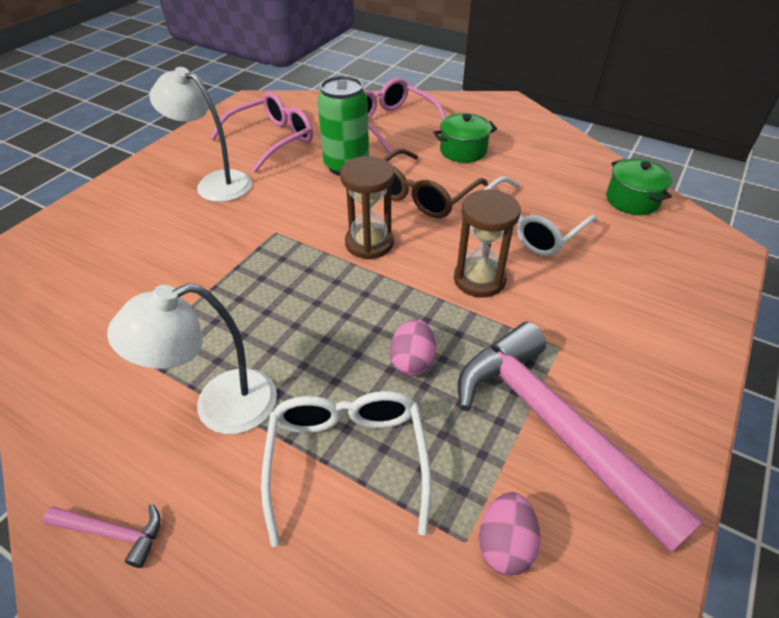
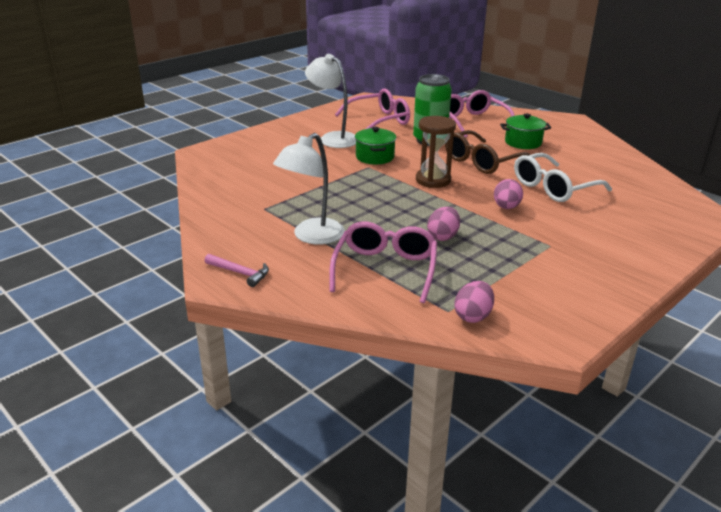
camera: 15 degrees right, 15 degrees down
(219, 407) = (312, 237): white lamp -> white lamp turned 45 degrees counterclockwise
(347, 460) = (385, 269): white glasses -> pink glasses
(479, 279) = (506, 207): brown hourglass -> pink egg
(552, 425) = (527, 277): pink hammer -> none
(632, 200) = (648, 184): green pot -> green pot (375, 157)

